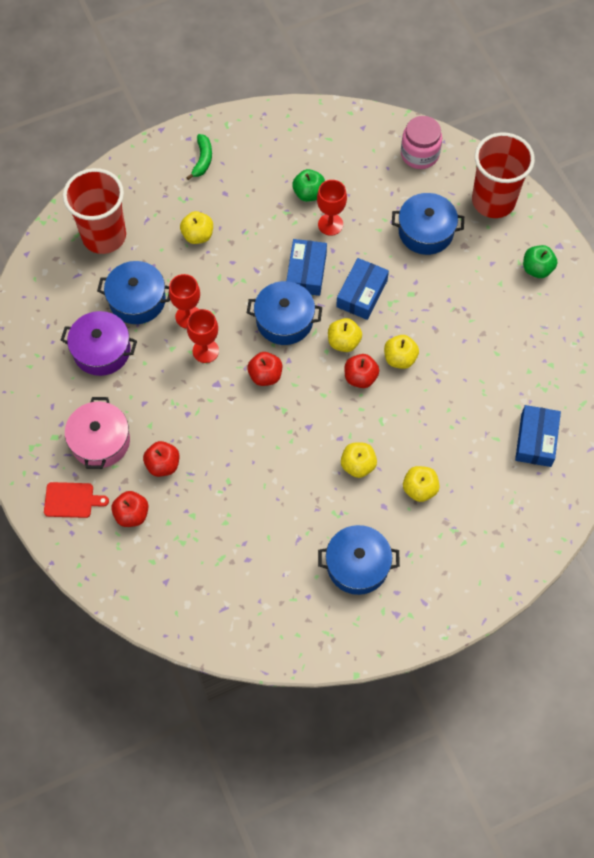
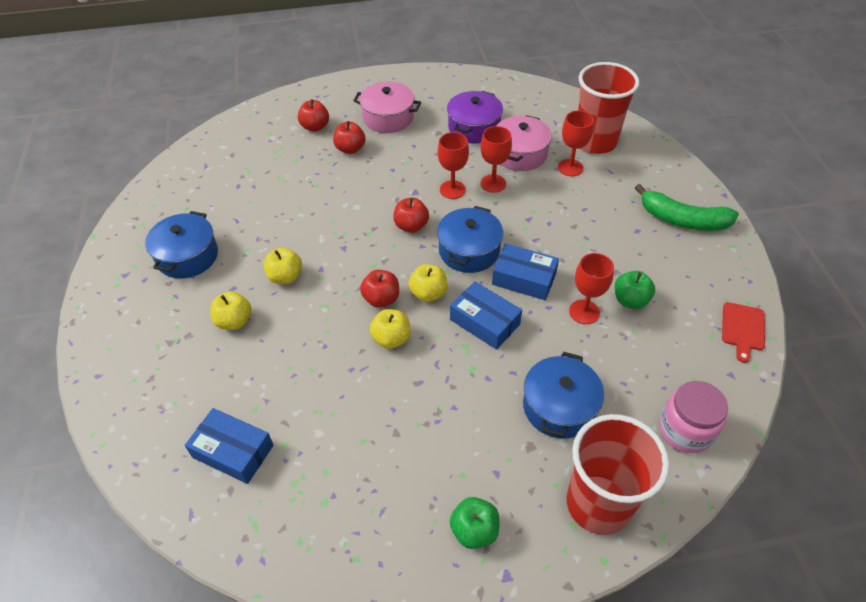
camera: 105 degrees right, 15 degrees down
(71, 500) = (344, 98): red cutting board -> red cutting board (743, 329)
(137, 300) = (520, 154): blue pot -> pink pot
(149, 253) = (570, 168): none -> red goblet
(198, 235) = (586, 203): yellow apple -> none
(202, 160) = (682, 220): green banana -> green banana, size x1.71

